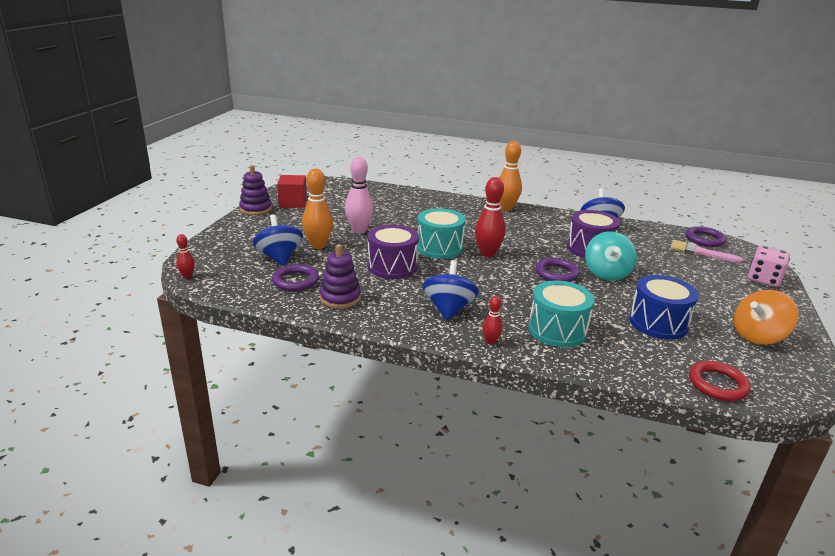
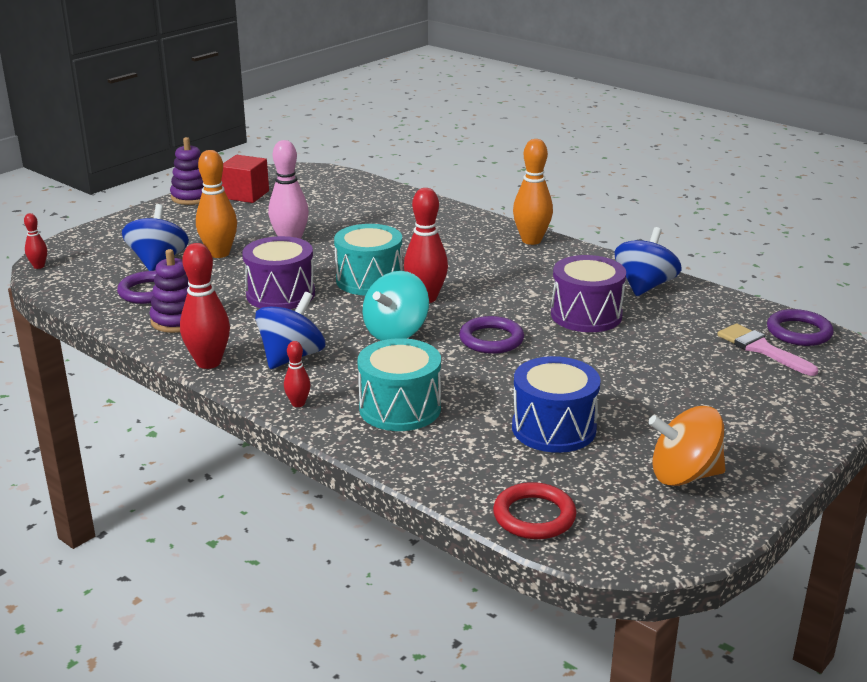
camera: 25 degrees right, 0 degrees up
(396, 325) = (208, 362): none -> red bowling pin
(607, 273) = (566, 352): turquoise spinning top -> turquoise spinning top (396, 332)
(763, 279) = (814, 405): pink dice -> none

